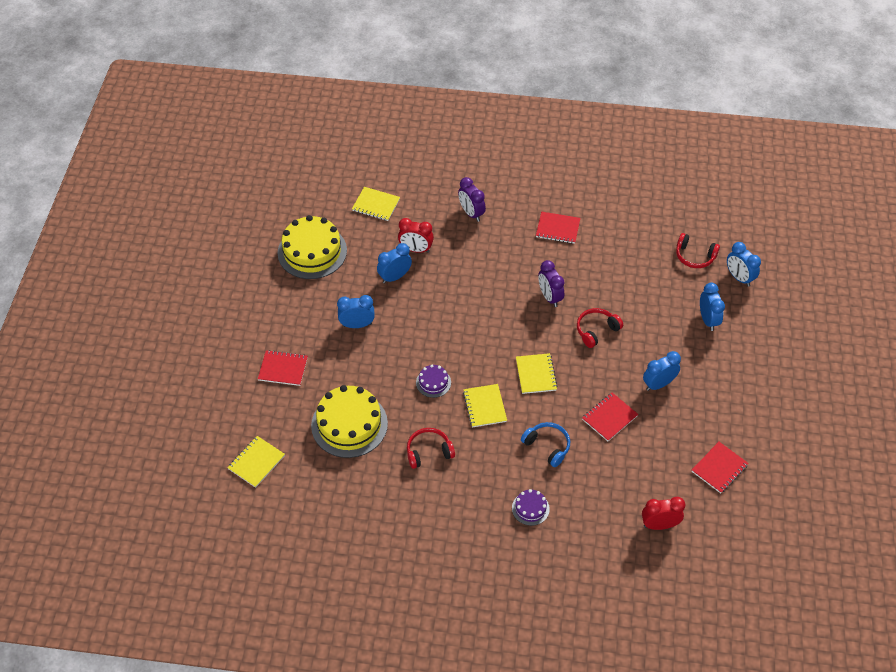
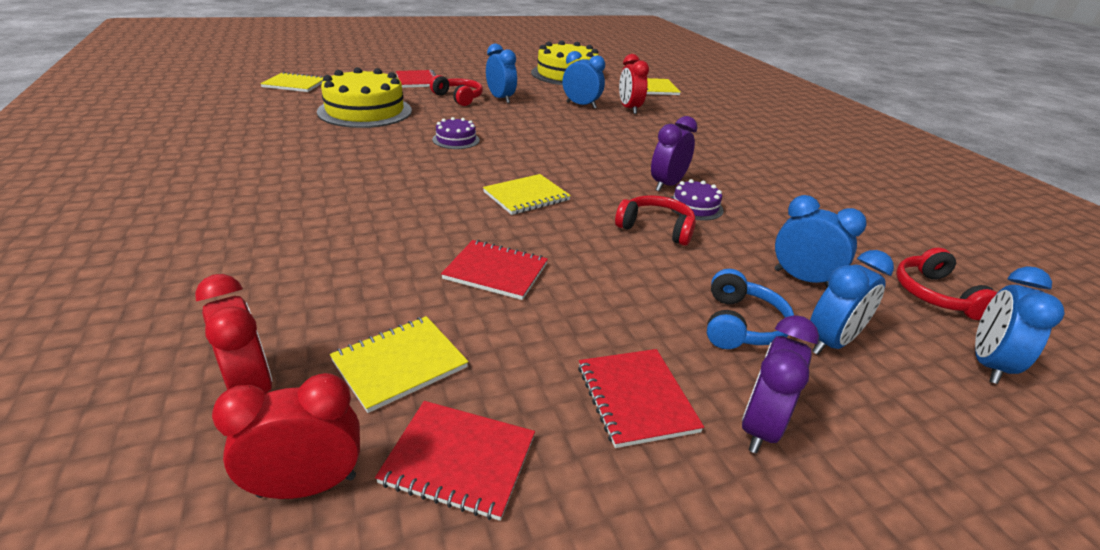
camera: 60 degrees right, 20 degrees down
(429, 452) = (346, 151): red headphones -> red headphones (458, 98)
(471, 213) = (717, 125): purple clock -> purple clock (760, 427)
(485, 406) = (442, 172): yellow notebook -> yellow notebook (400, 364)
(530, 508) = (266, 232): purple cake -> purple cake (695, 206)
(547, 446) = (399, 226): blue headphones -> blue headphones (741, 324)
(557, 228) = (781, 173): red notebook -> red notebook (636, 398)
(658, 384) = (615, 311): blue clock -> blue clock (802, 279)
(714, 513) = (307, 485): none -> red clock

